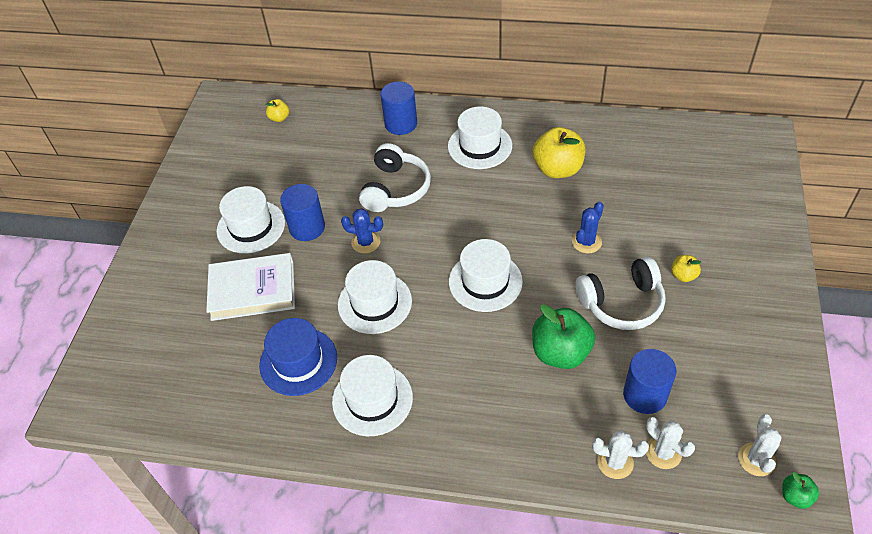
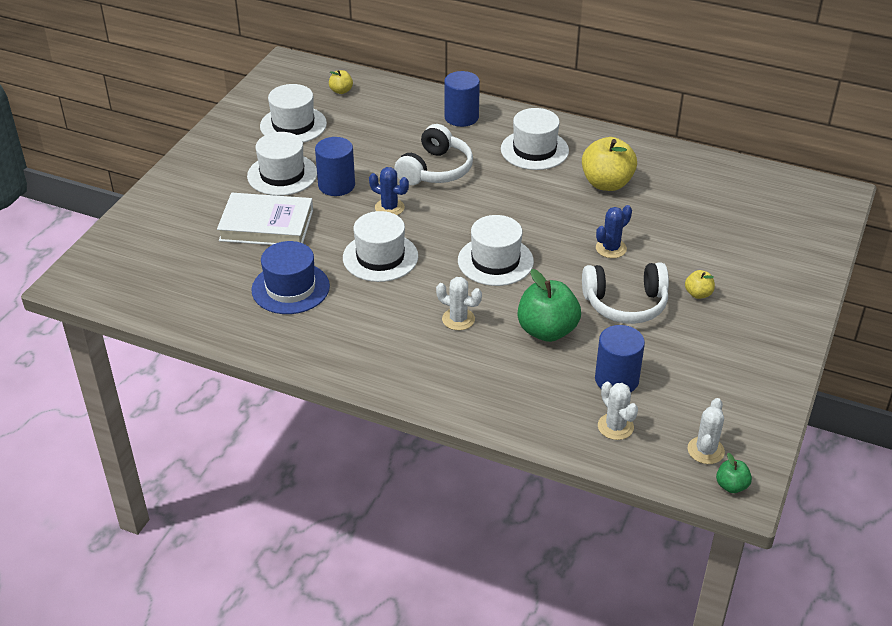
camera: 10 degrees right, 10 degrees down
(372, 399) = (350, 330): white hat -> white hat (293, 125)
(615, 462) = (565, 424): white cactus -> white cactus (458, 319)

